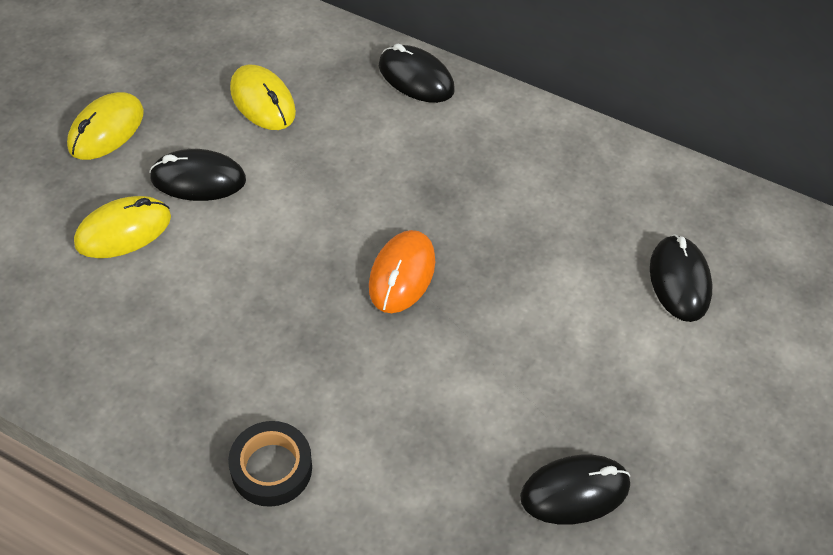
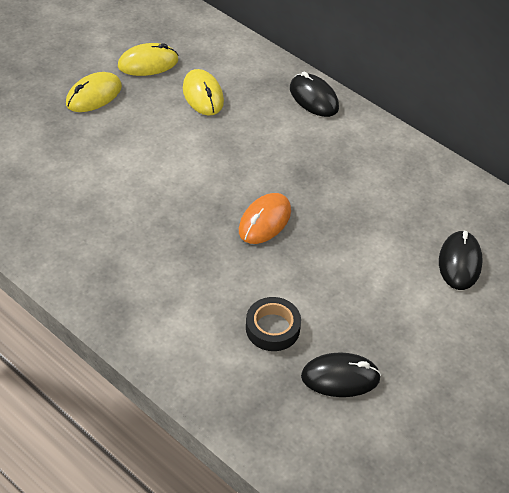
camera: 15 degrees right, 5 degrees down
(123, 231) = (88, 160): yellow mouse -> yellow mouse (148, 63)
(198, 179) = (145, 137): black mouse -> none
(271, 468) = (142, 320): black tape -> black tape (272, 328)

